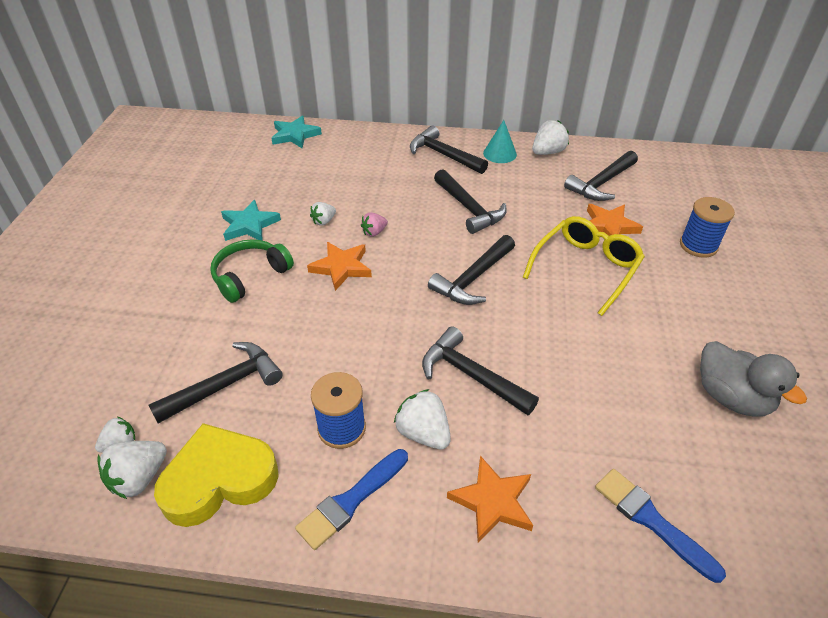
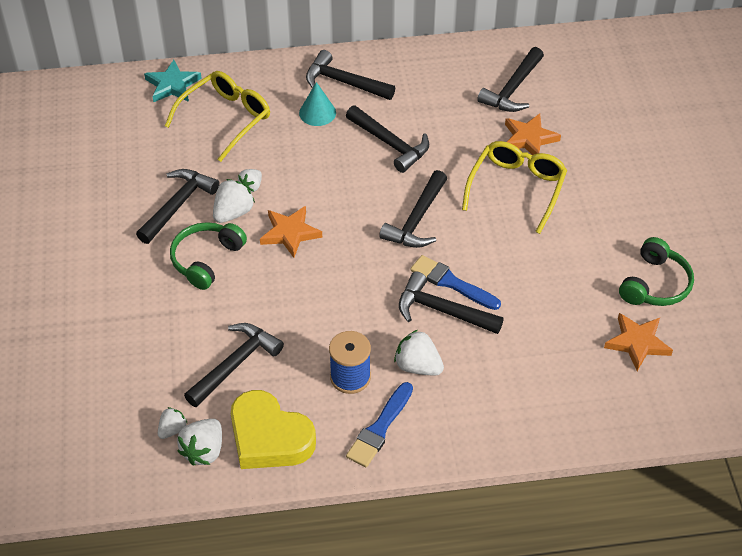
camera: 15 degrees left, 5 degrees up
(219, 480) = (269, 437): yellow heart -> yellow heart turned 105 degrees counterclockwise
(249, 225) = (178, 205): turquoise star -> black hammer
(328, 165) = (226, 118): none -> yellow glasses
(374, 232) = (306, 189): pink strawberry -> none
(493, 501) = (487, 404): orange star -> orange star (637, 343)
(500, 153) = (402, 70): turquoise cone -> turquoise cone (317, 113)
(547, 152) = (451, 59): white strawberry -> white strawberry (233, 213)
(651, 521) = (605, 391): blue brush -> blue brush (451, 283)
(698, 245) = (614, 144): blue spool -> none
(731, 397) = (655, 284): grey duck -> green headphones

